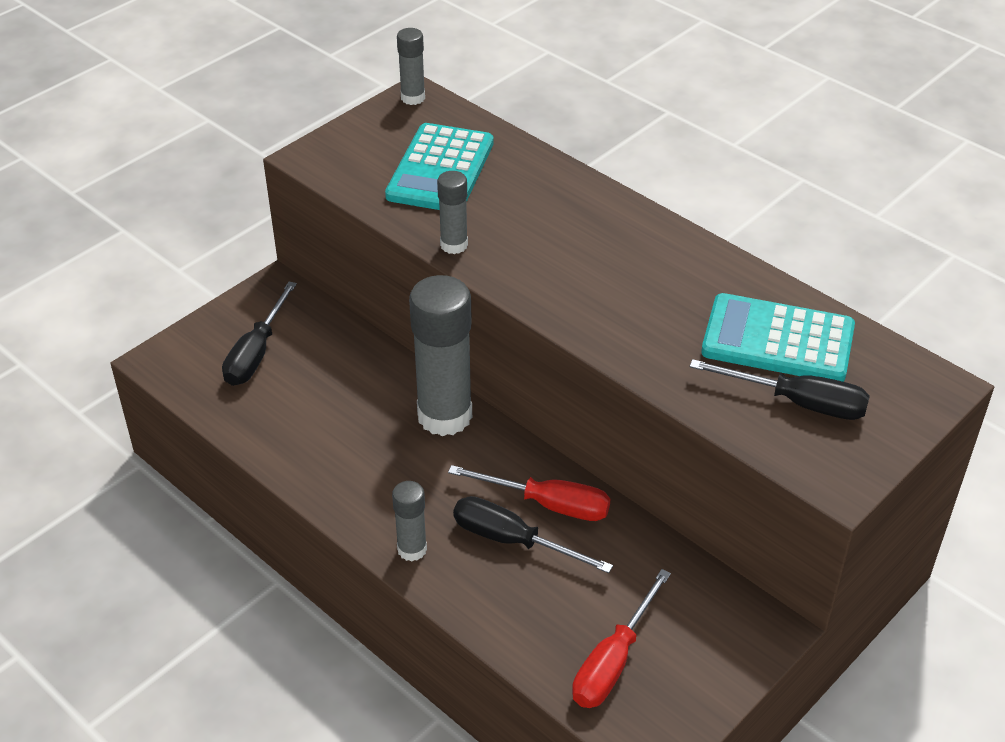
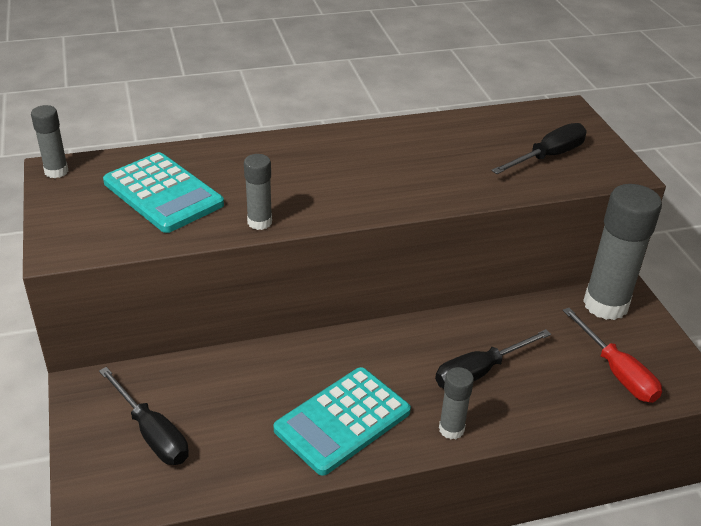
camera: 60 degrees left, 5 degrees down
(444, 416) = (329, 352): grey glue stick -> grey glue stick (605, 305)
(548, 504) = (458, 339): red screwdriver -> none
(778, 340) = (487, 140): turquoise calculator -> turquoise calculator (342, 421)

